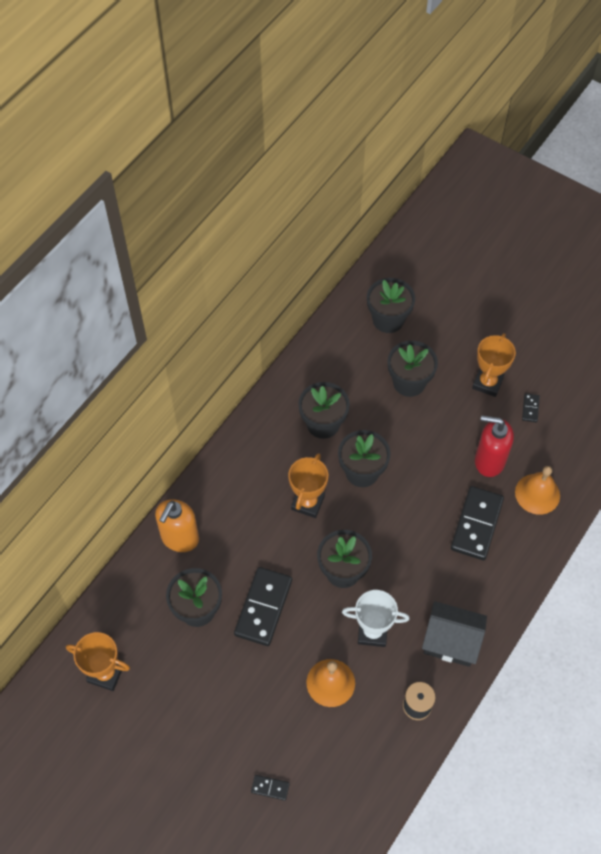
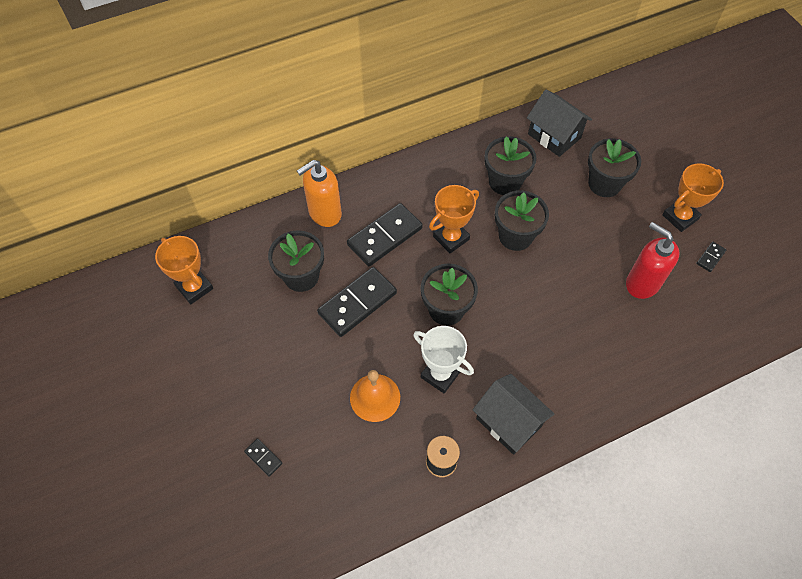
camera: 30 degrees right, 0 degrees up
(340, 356) = (554, 136): none -> black house
(388, 319) = (616, 126): black flower pot -> none
(477, 524) = (597, 332): black domino -> black domino (385, 236)
(537, 494) = (674, 334): orange bell -> none

